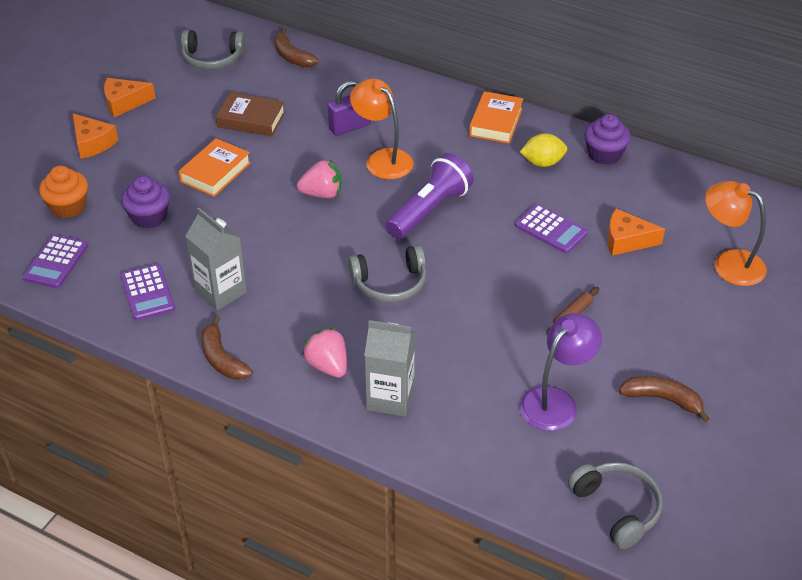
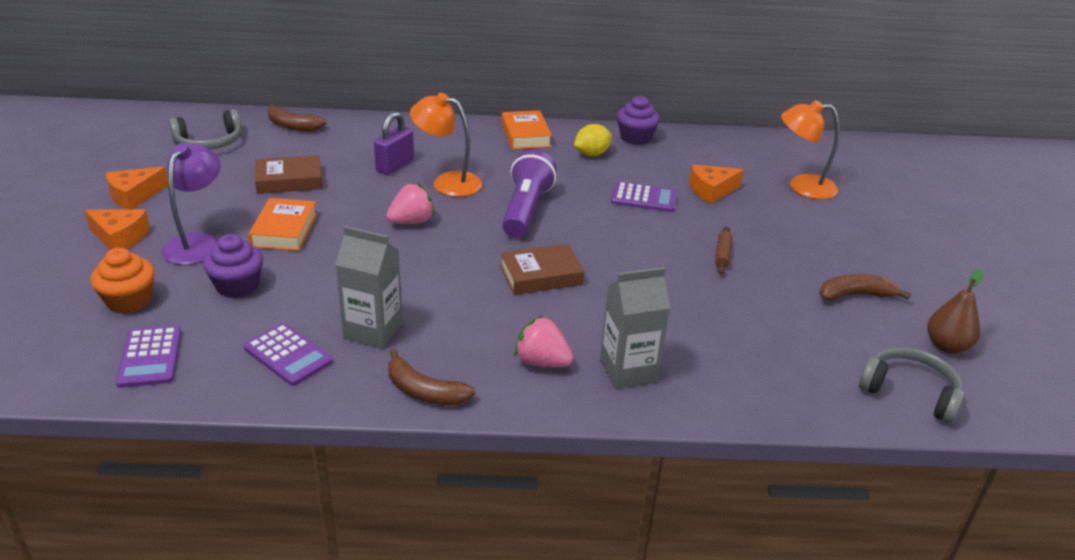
camera: 30 degrees left, 10 degrees down
(390, 283) = (541, 275): grey headphones -> brown book
(556, 401) = (774, 324): purple lamp -> purple lamp (197, 243)
(700, 480) = (946, 346): none -> brown pear

